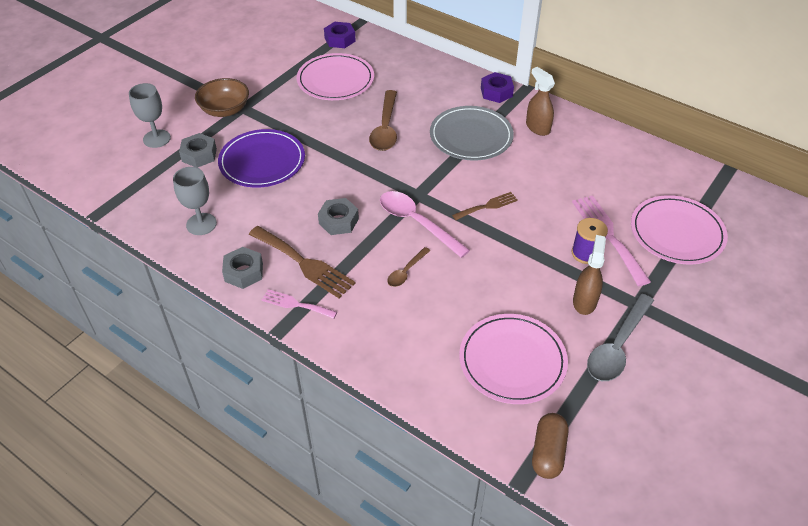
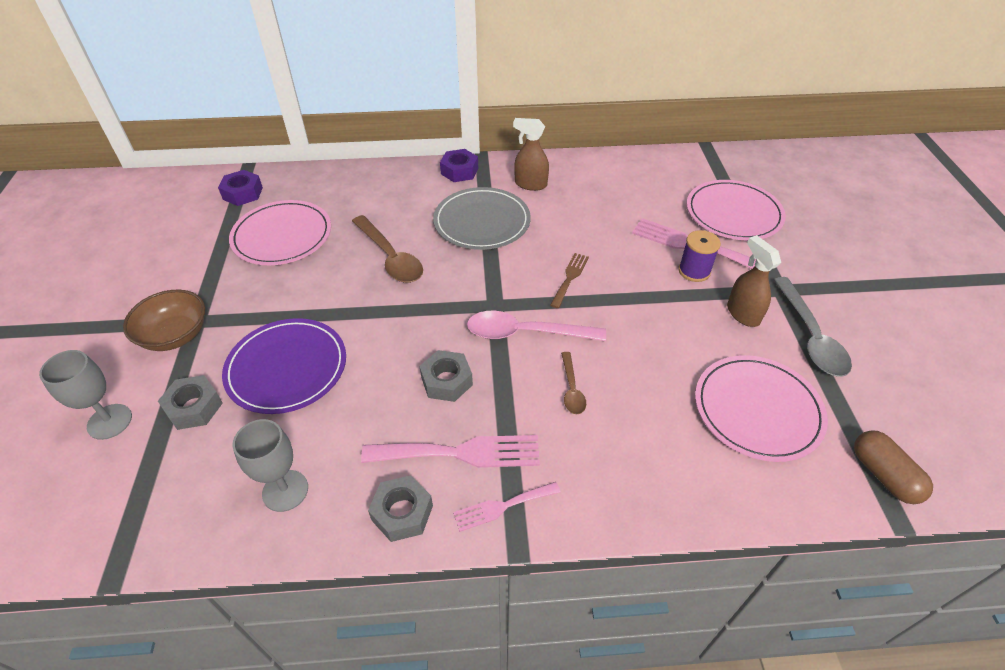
camera: 40 degrees left, 0 degrees up
(304, 263) = (460, 453): brown fork -> pink fork

